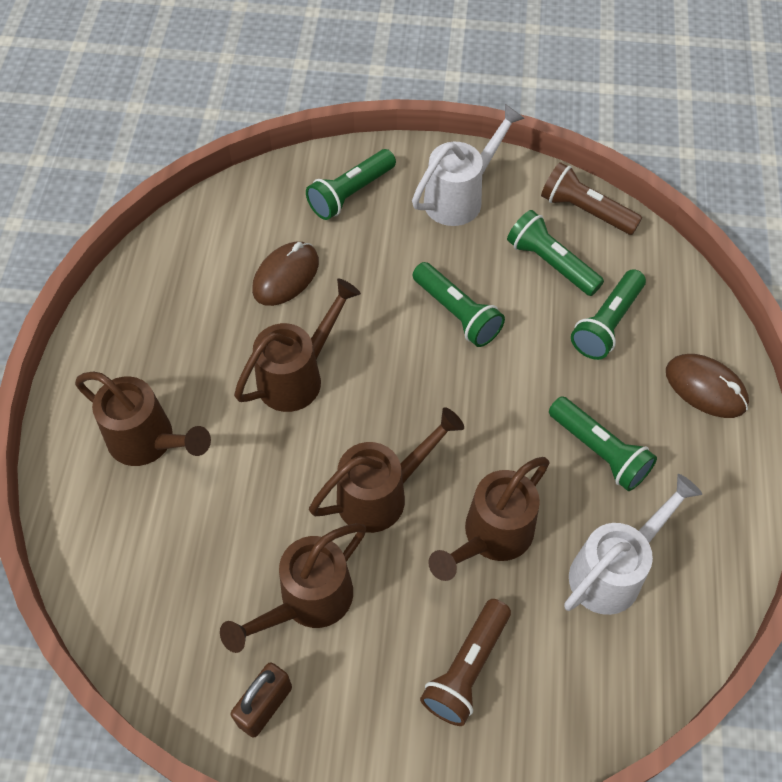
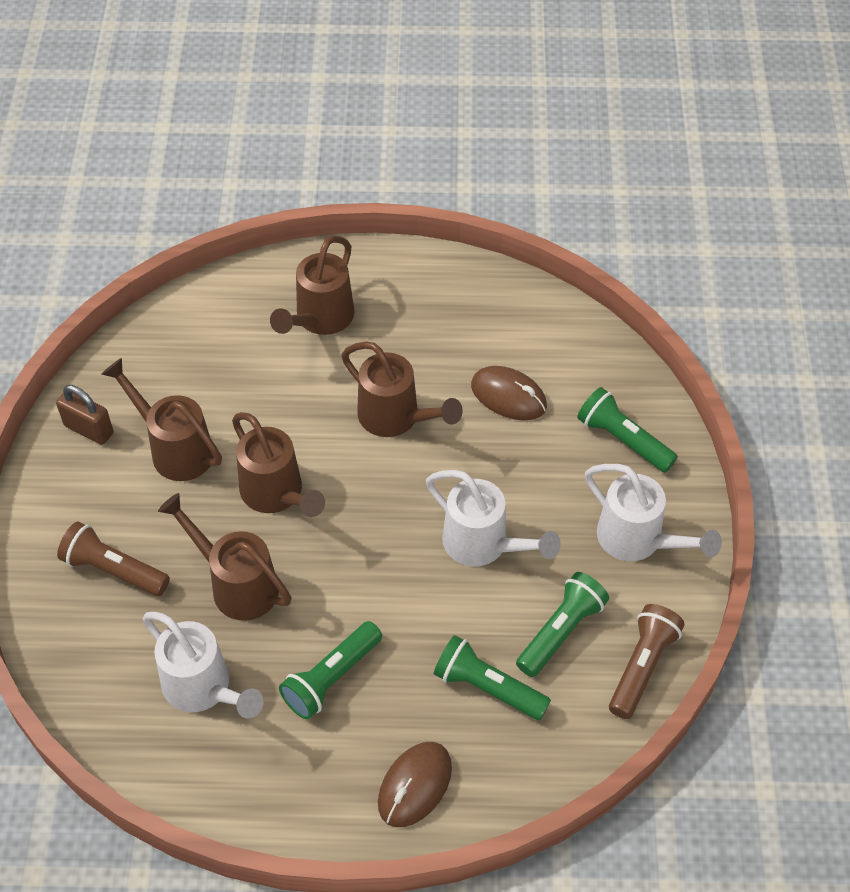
camera: 85 degrees right, 5 degrees down
(457, 313) = (483, 545): green flashlight -> white watering can

